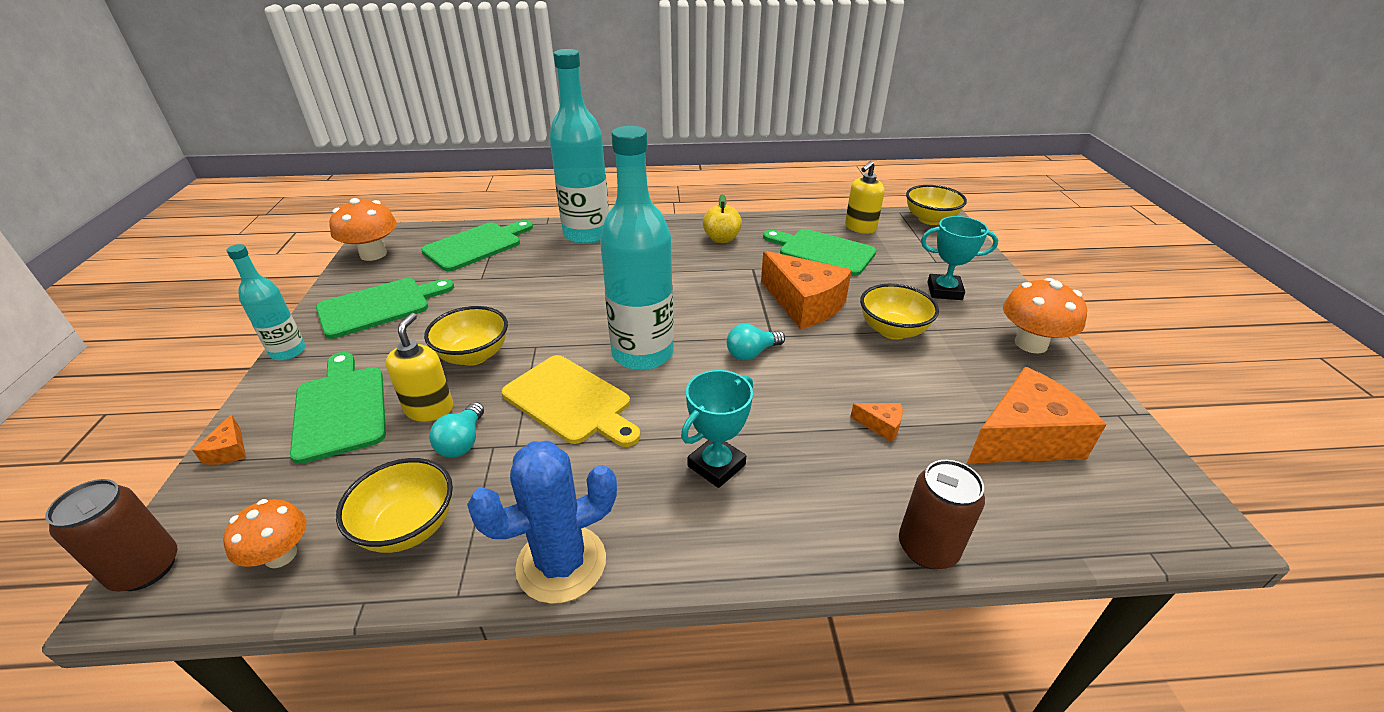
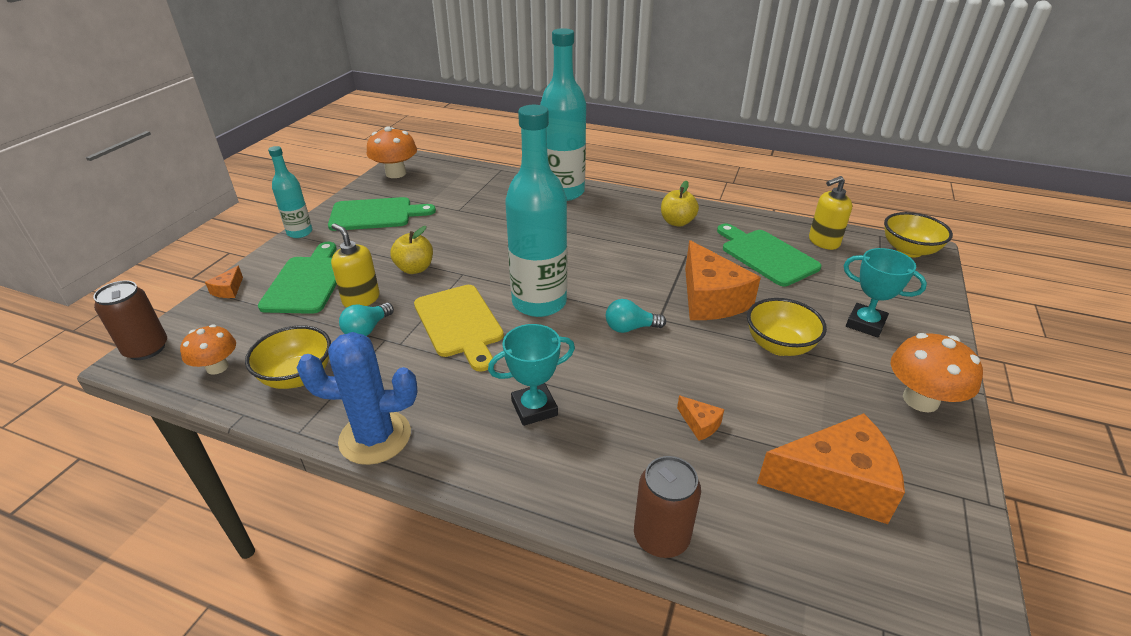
camera: 25 degrees right, 0 degrees up
(429, 409) = (361, 299): yellow soap dispenser -> yellow soap dispenser turned 75 degrees counterclockwise
(473, 355) = (415, 268): yellow bowl -> yellow apple
(476, 245) = (471, 183): green cutting board -> none

